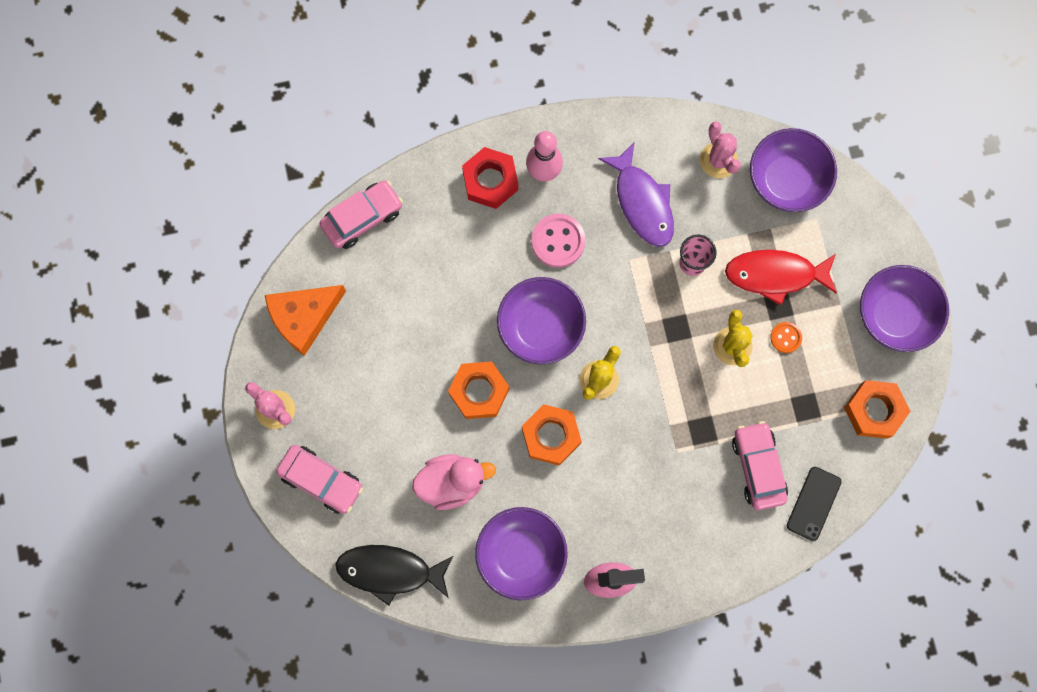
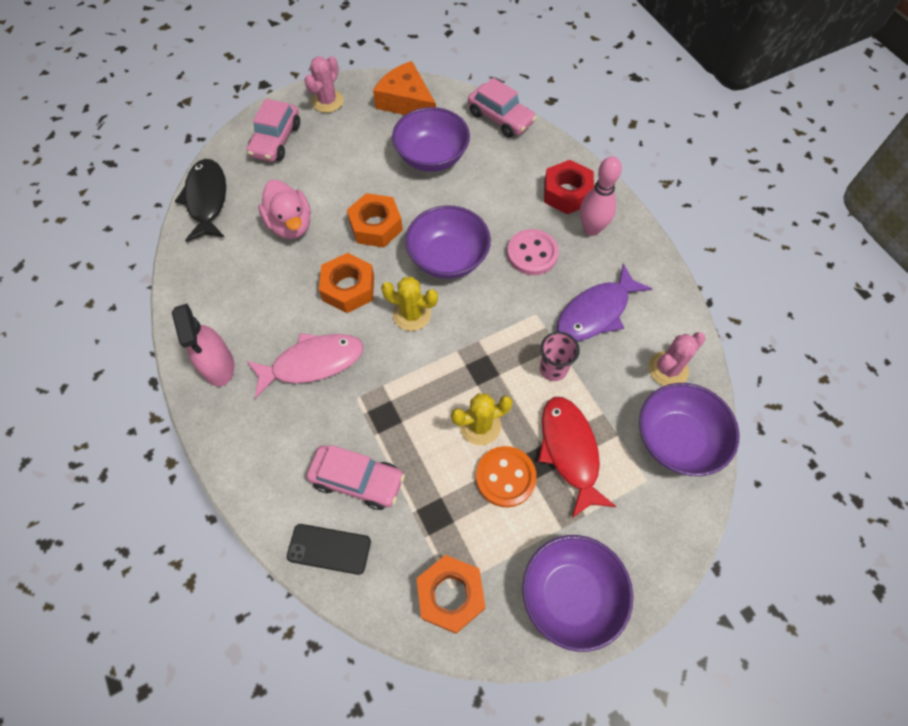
camera: 75 degrees right, 15 degrees down
(521, 554) = (234, 289): purple bowl -> purple bowl (431, 157)
(629, 487) = (312, 363): none -> pink fish
(758, 467) = (357, 480): pink car -> pink car turned 45 degrees clockwise
(785, 337) = (505, 477): orange button -> orange button, size x1.75

